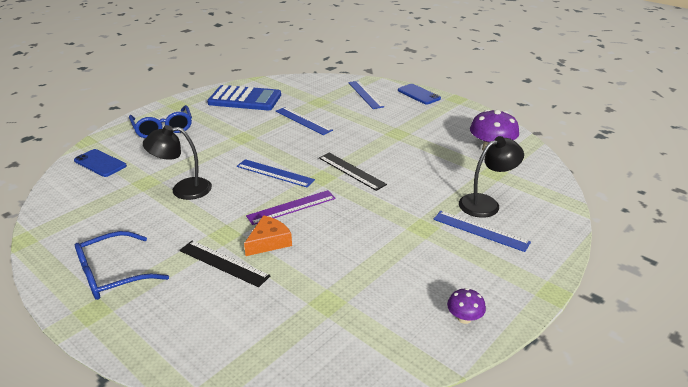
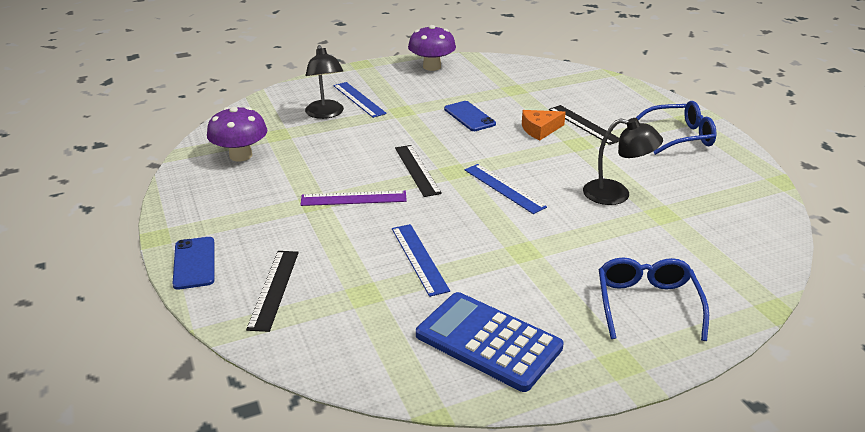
camera: 155 degrees left, 0 degrees up
(100, 163) = (733, 258): blue phone -> blue phone (469, 116)
(291, 207) = (505, 150): purple ruler -> purple ruler (353, 198)
(365, 94) = (274, 289): blue ruler -> black ruler
(464, 318) = (432, 67): purple mushroom -> purple mushroom, size x1.87
(486, 203) = (326, 114): black lamp -> black lamp turned 105 degrees counterclockwise

